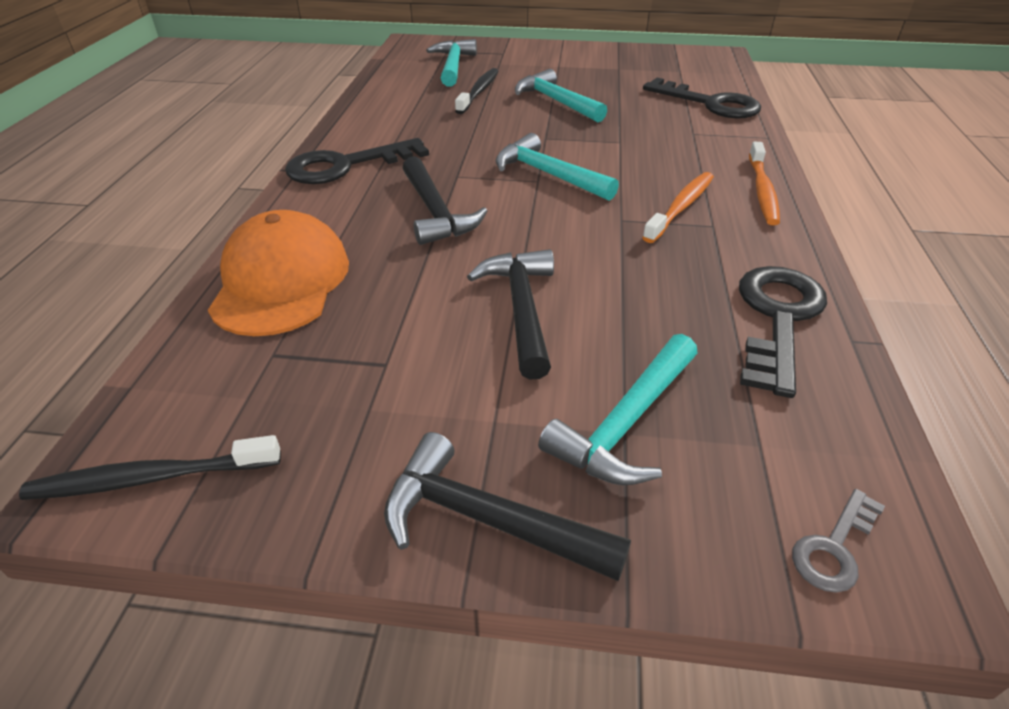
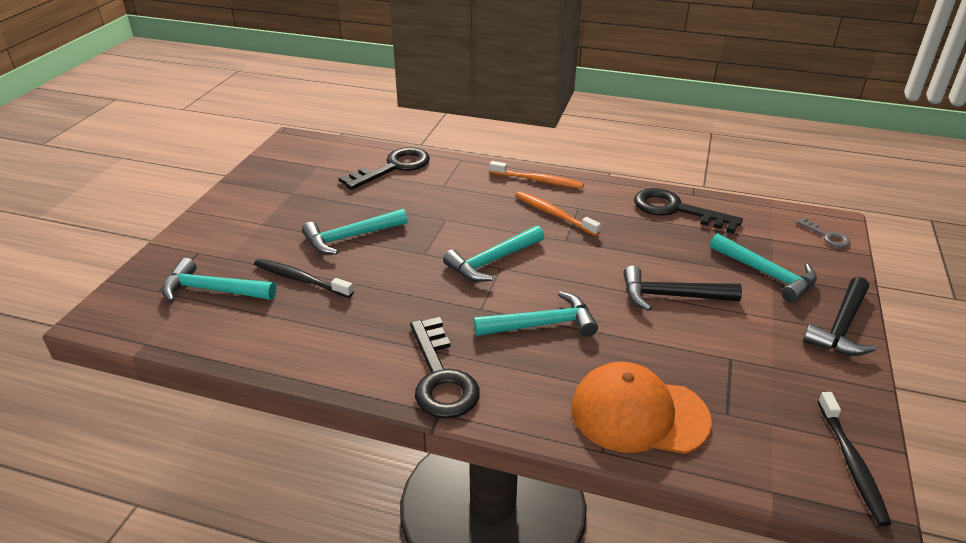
camera: 80 degrees left, 5 degrees down
(435, 212) = (541, 324): black hammer -> turquoise hammer

